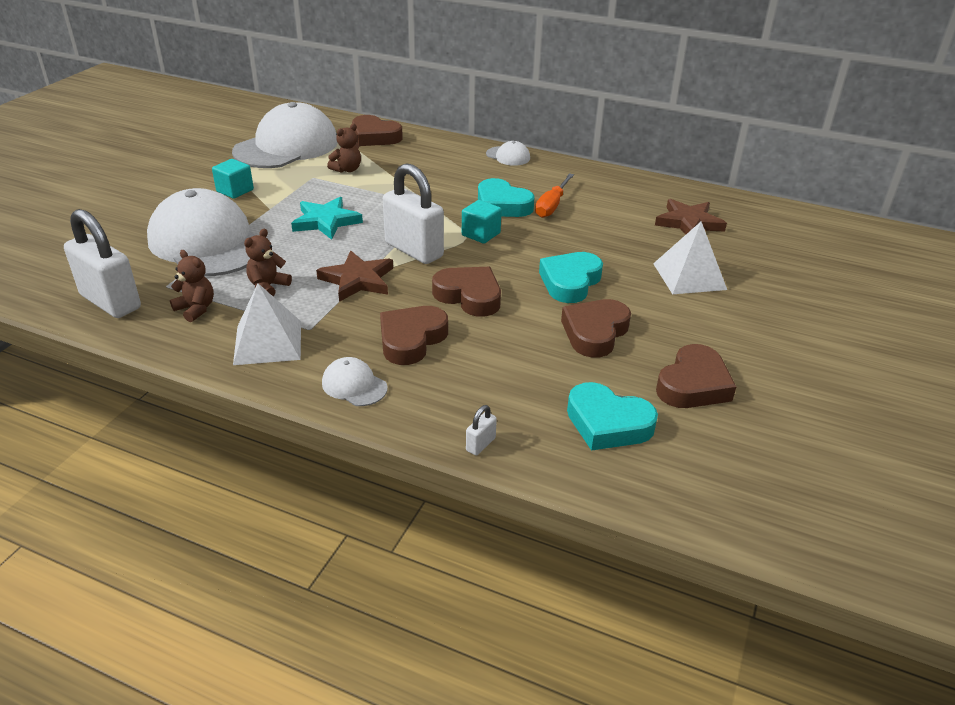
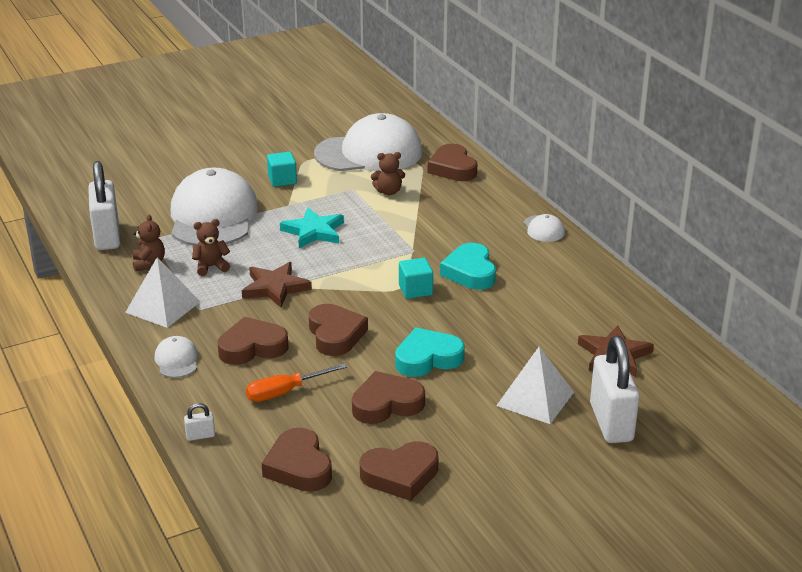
camera: 40 degrees right, 5 degrees down
(414, 250) = (346, 282): white padlock -> white padlock (611, 422)
(552, 206) = (512, 289): orange screwdriver -> orange screwdriver (285, 392)
(607, 423) = (299, 467): turquoise heart -> brown heart

